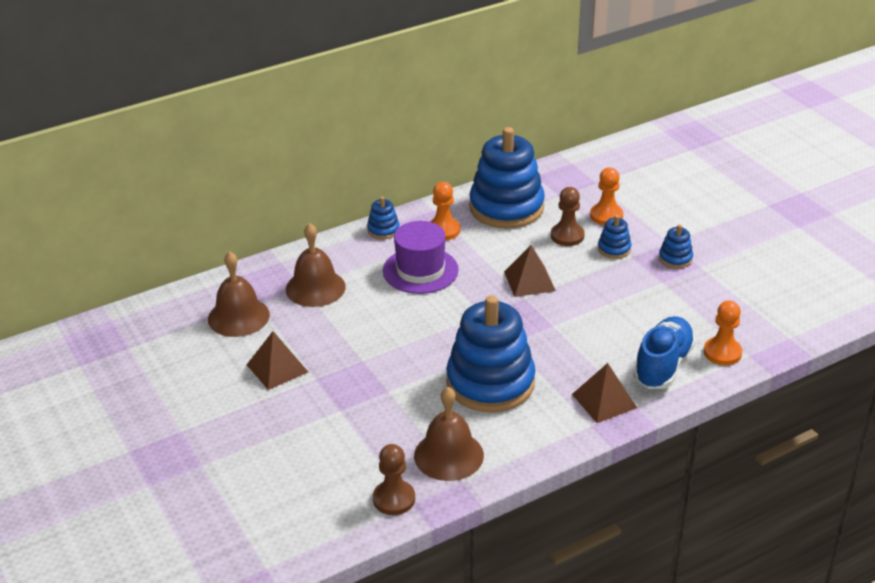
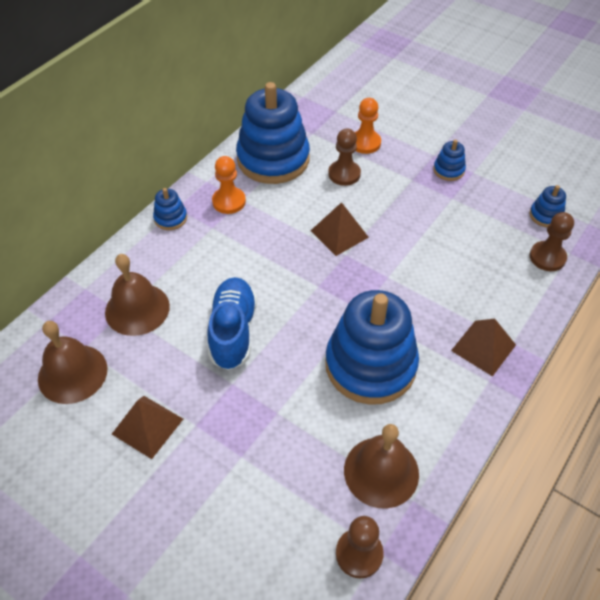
camera: 25 degrees left, 15 degrees up
(420, 270) = (231, 254): purple hat -> none
(614, 249) = (392, 176): blue stacking toy -> blue stacking toy (545, 215)
(663, 365) = (508, 289): blue shoe -> blue shoe (233, 331)
(722, 353) = (547, 257): orange pawn -> brown pawn

